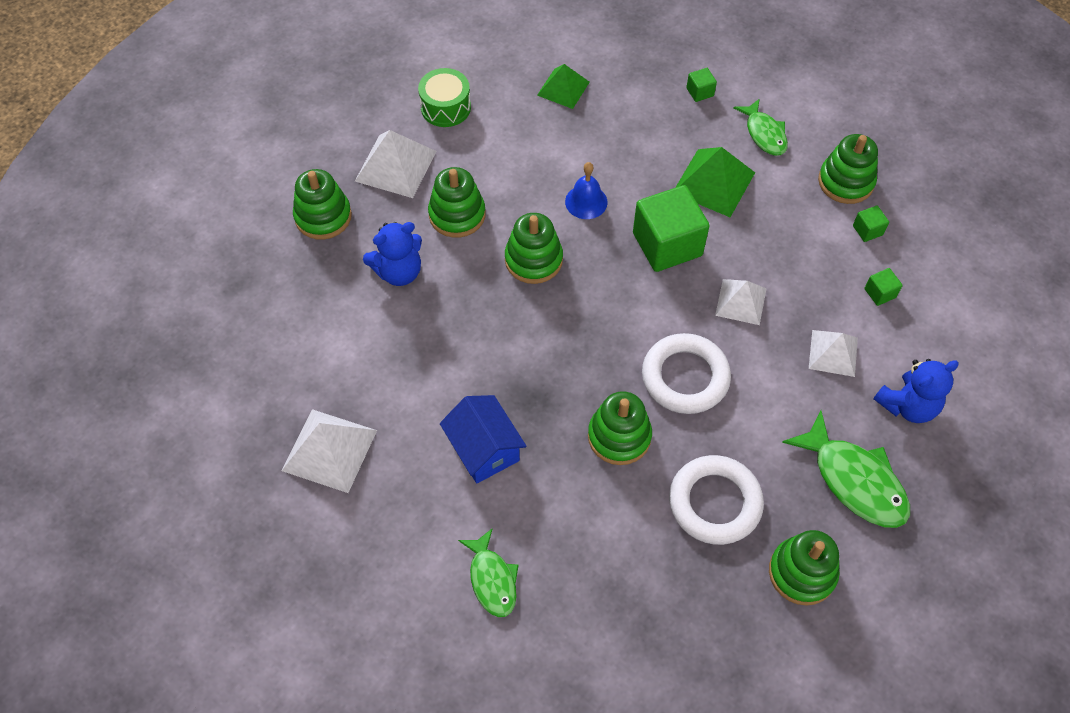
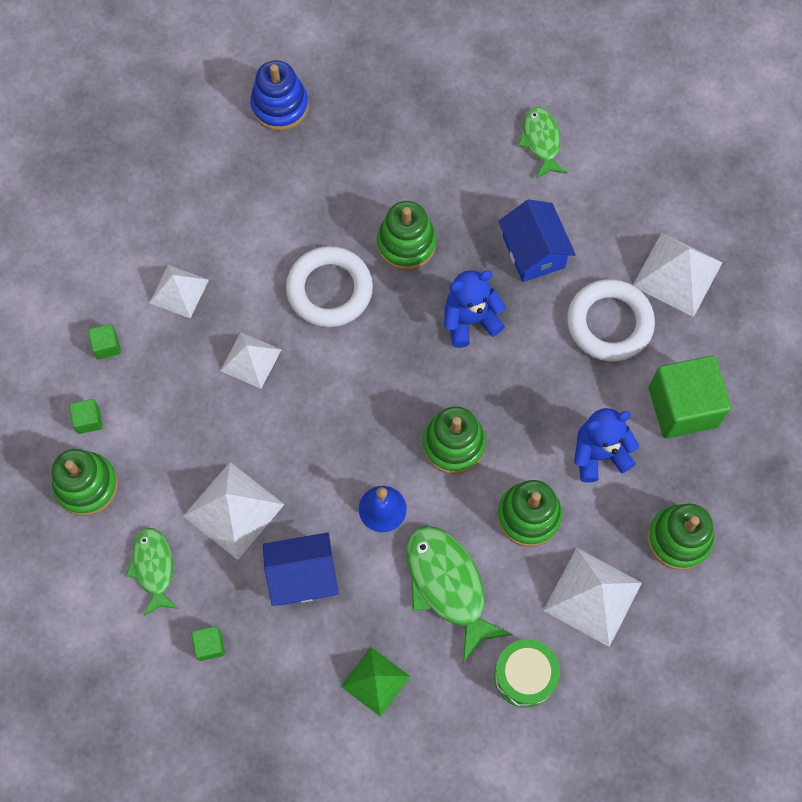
camera: 170 degrees left, 10 degrees up
(640, 146) = (302, 576): none -> blue house
(667, 244) = (307, 439): green cube -> green cube (682, 407)
(713, 182) = (233, 510): green pyramid -> white pyramid
(714, 503) = (336, 172): white ring -> white ring (609, 323)
(802, 573) = (280, 106): green stacking toy -> blue stacking toy
(854, 480) = (206, 172): green fish -> green fish (448, 586)
(907, 405) = (130, 229): blue teddy bear -> blue teddy bear (470, 320)

